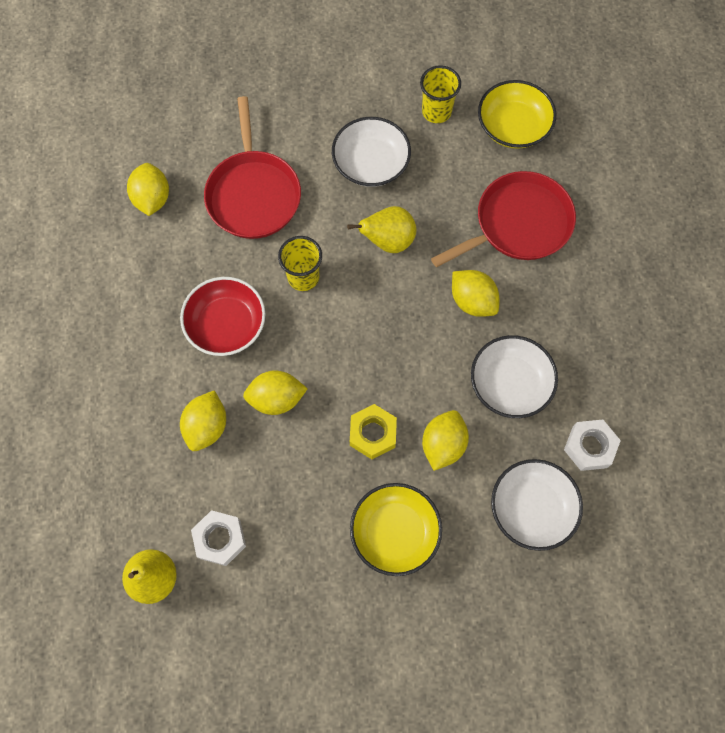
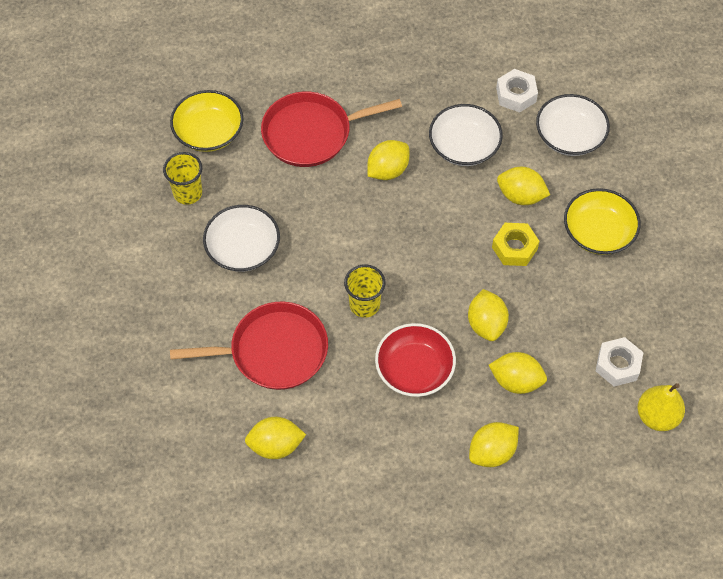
camera: 90 degrees left, 10 degrees down
(128, 398) = (492, 452): none -> yellow lemon
(388, 241) = (327, 235): yellow pear -> none
(518, 224) = (311, 133): red pan -> red pan turned 75 degrees counterclockwise

